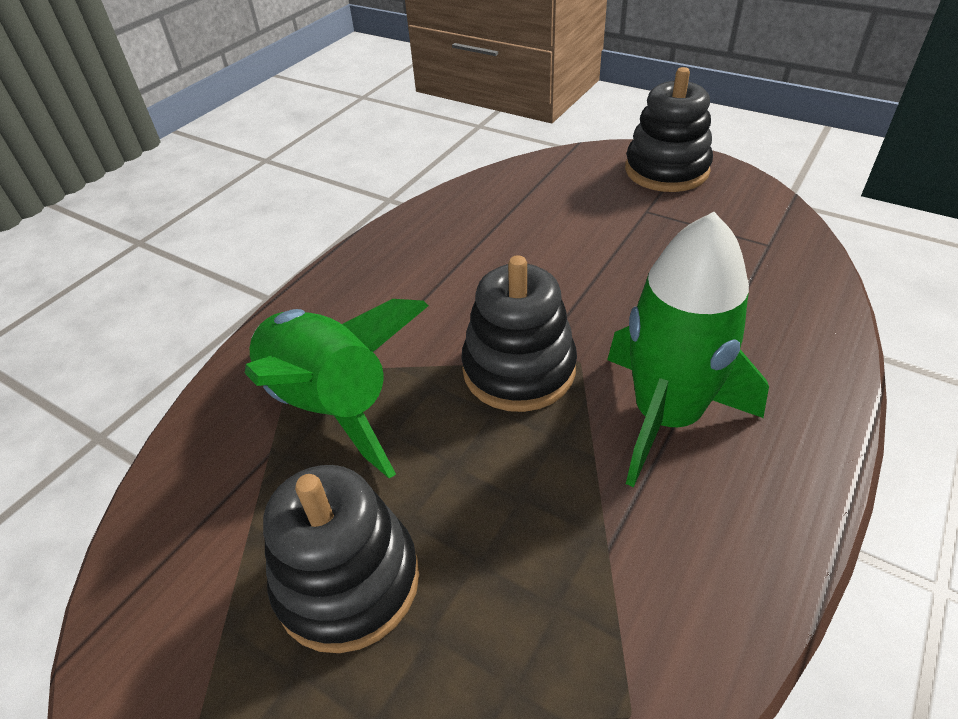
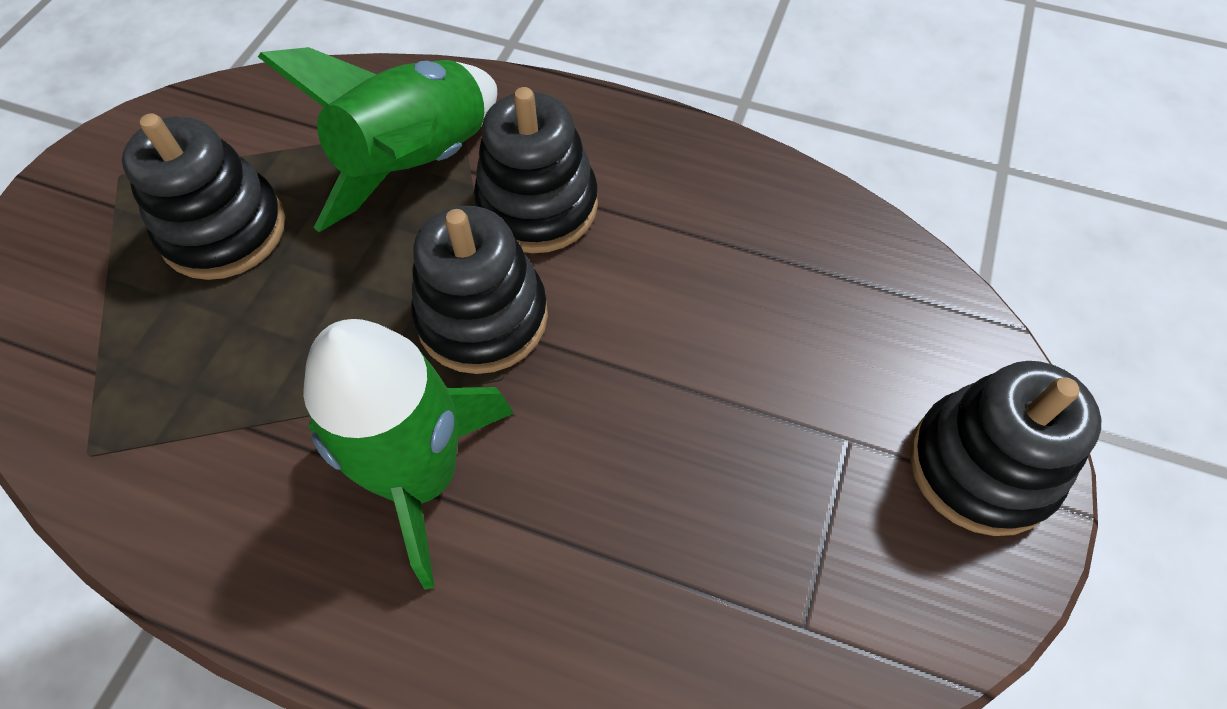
camera: 75 degrees right, 15 degrees up
(412, 328) = (537, 206): none -> black stacking toy

